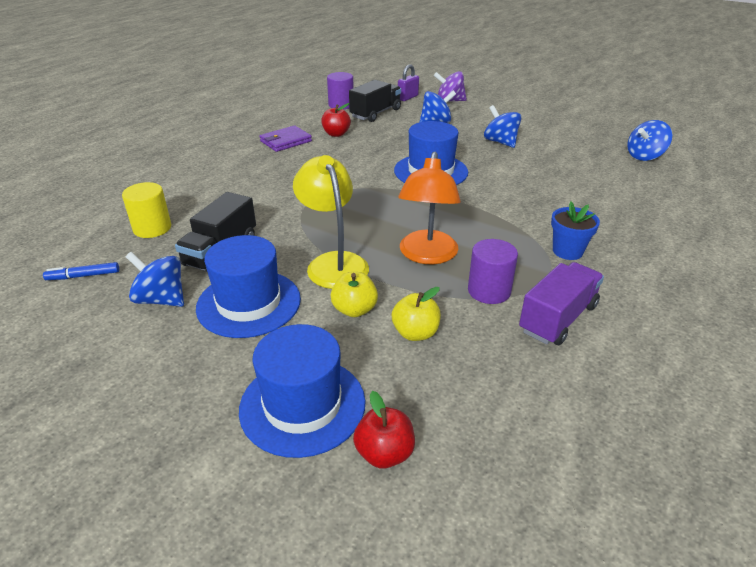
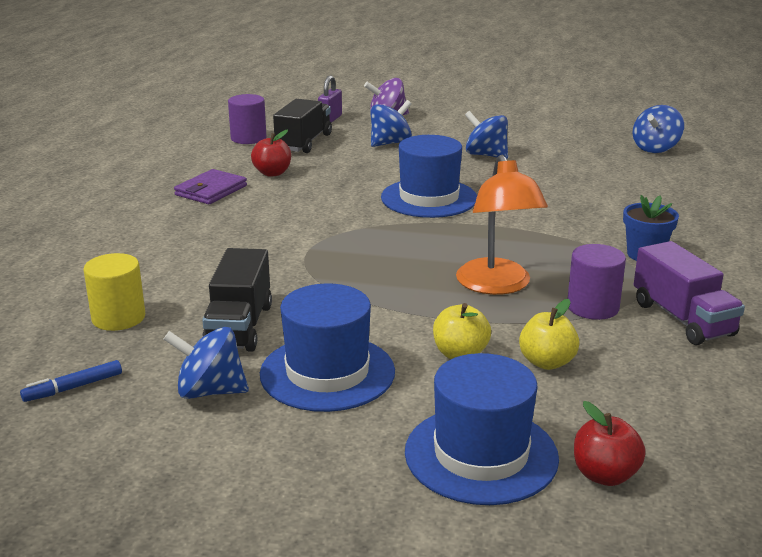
camera: 20 degrees left, 10 degrees down
(333, 263) = (394, 313): yellow lamp -> none
(558, 318) = (682, 319): purple truck -> purple truck turned 135 degrees clockwise

